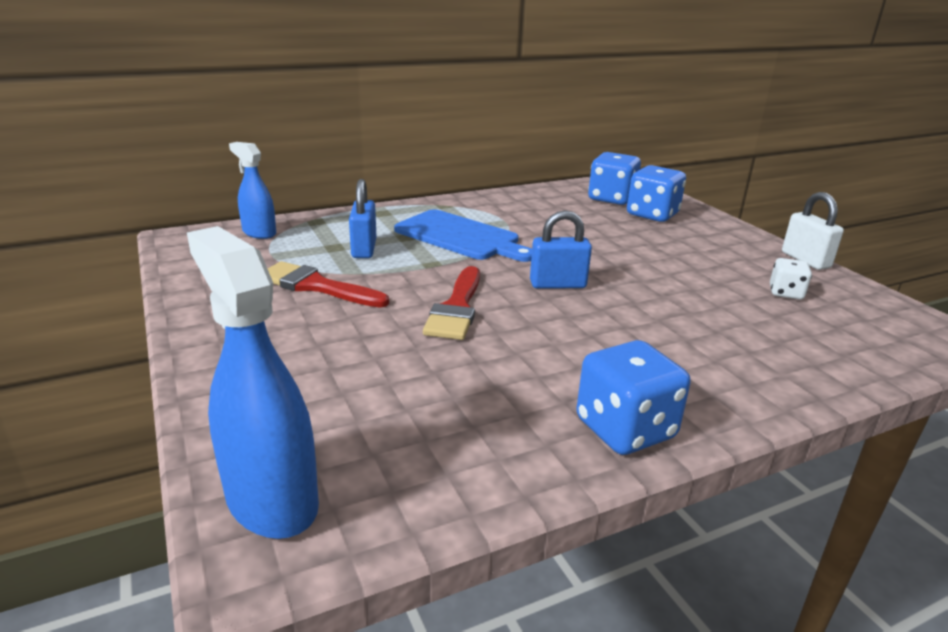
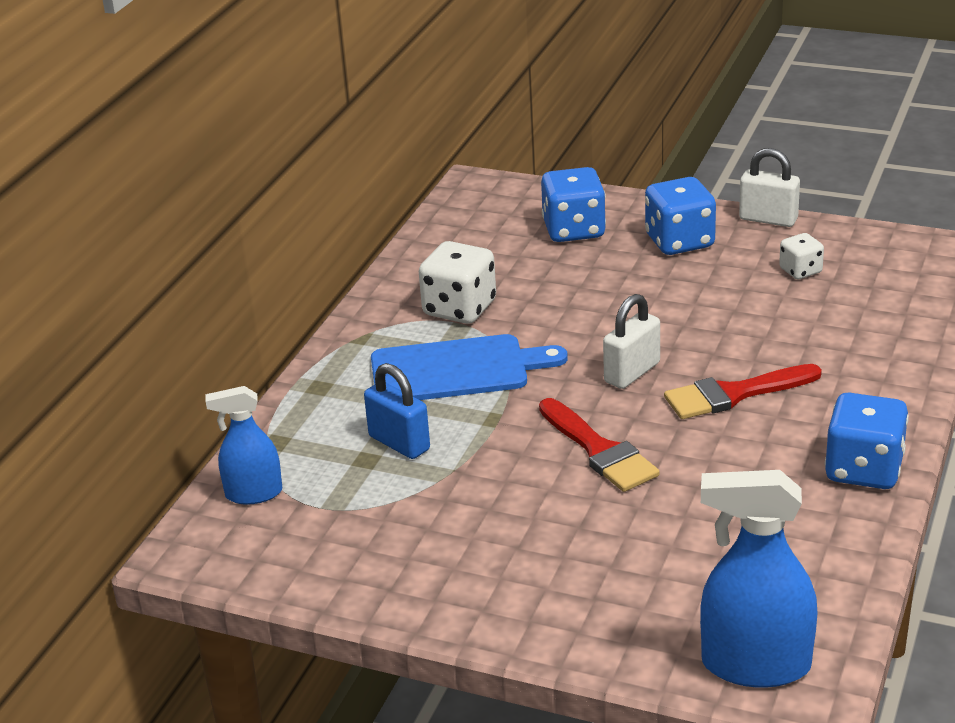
camera: 40 degrees left, 5 degrees up
(316, 286) = (445, 510): red brush -> red brush (734, 394)
(517, 216) = (459, 309): none -> white dice
(557, 284) = (632, 373): blue padlock -> white padlock
(611, 199) = (502, 227): blue dice -> blue dice (679, 241)

